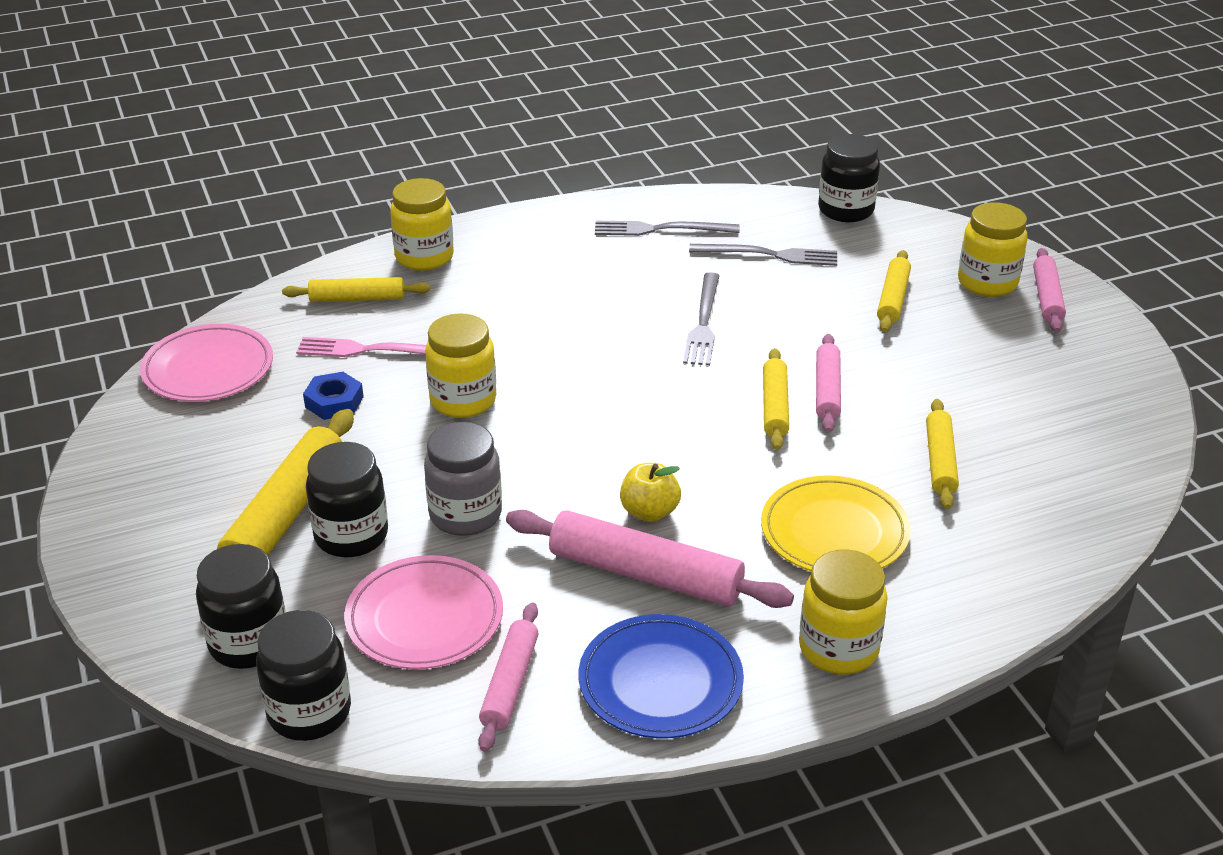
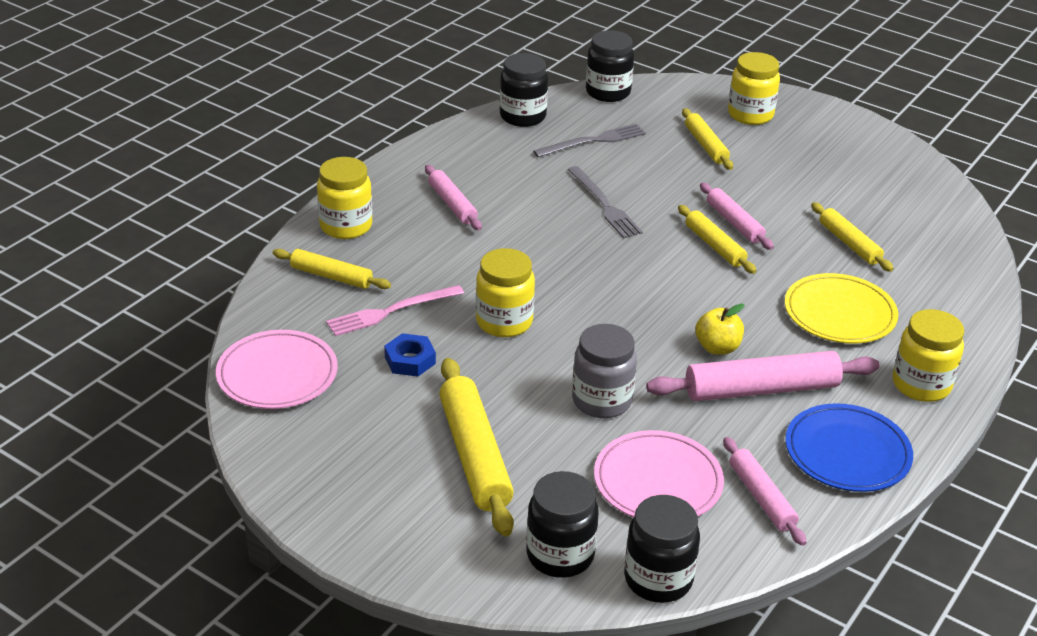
camera: 35 degrees left, 0 degrees up
(351, 536) = (541, 449): black jar -> black jar (522, 116)
(357, 298) = (331, 276): yellow rolling pin -> yellow rolling pin turned 60 degrees clockwise
(660, 229) = (498, 147): grey fork -> none
(1046, 297) = (795, 113): pink rolling pin -> pink rolling pin (452, 204)

